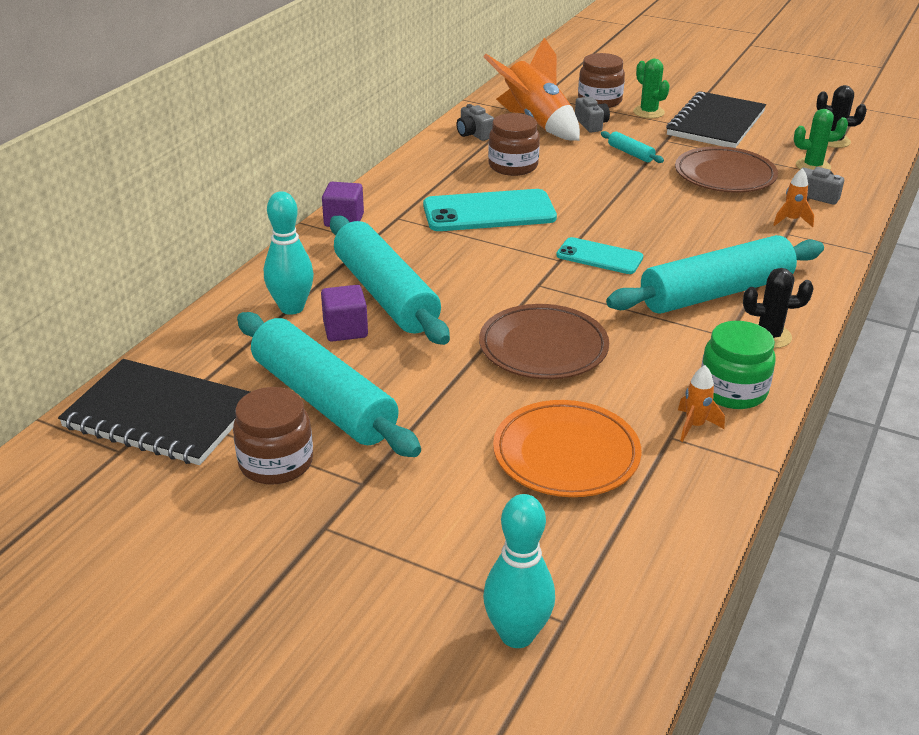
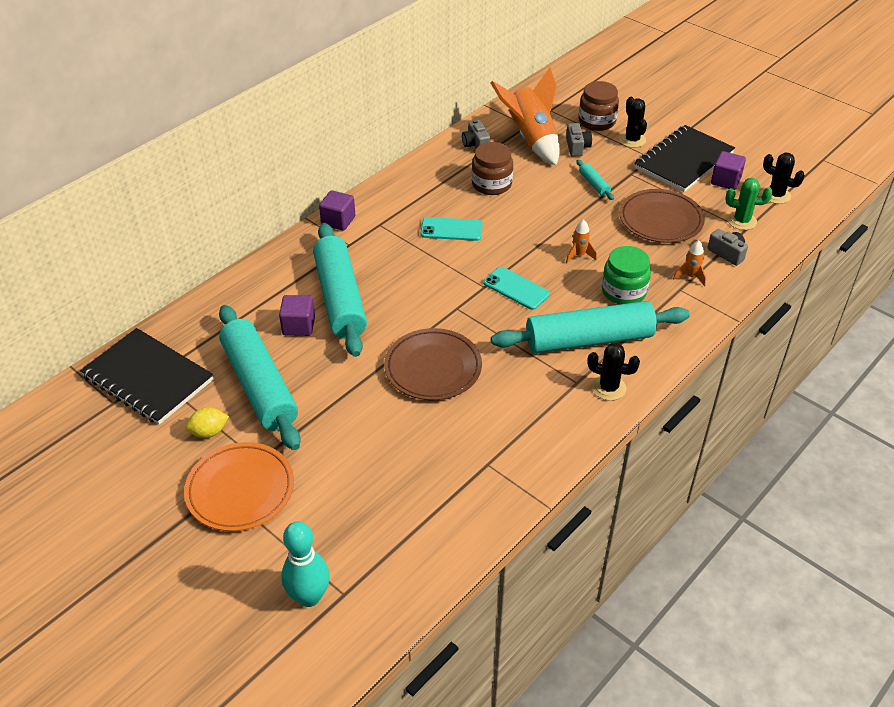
camera: 15 degrees right, 10 degrees up
(276, 462) = (209, 432): brown jar -> yellow lemon
(292, 308) = (269, 299): turquoise bowling pin -> none
(489, 212) = (451, 229): turquoise phone -> turquoise phone, size x0.60
(566, 454) = (406, 464): orange plate -> orange plate (240, 490)
(648, 112) = (632, 140): green cactus -> black cactus
(694, 426) = (509, 458): orange rocket -> orange rocket (579, 255)
(732, 391) = (554, 433): green jar -> green jar (624, 291)
(772, 135) = (725, 181): none -> purple cube

